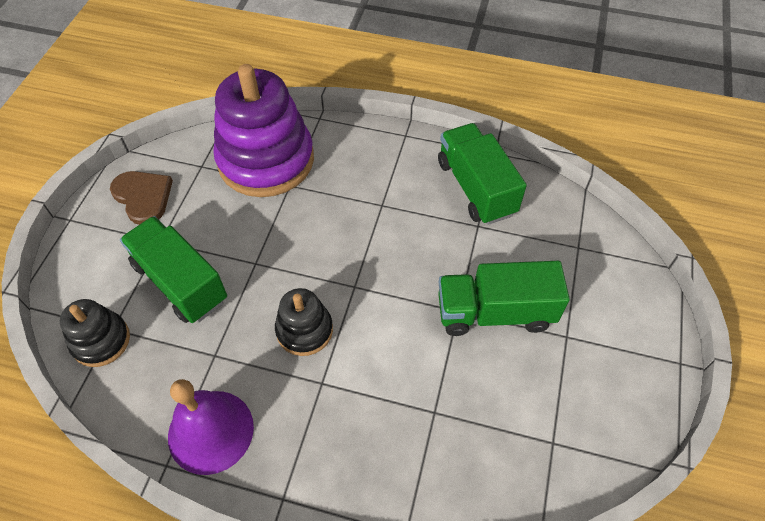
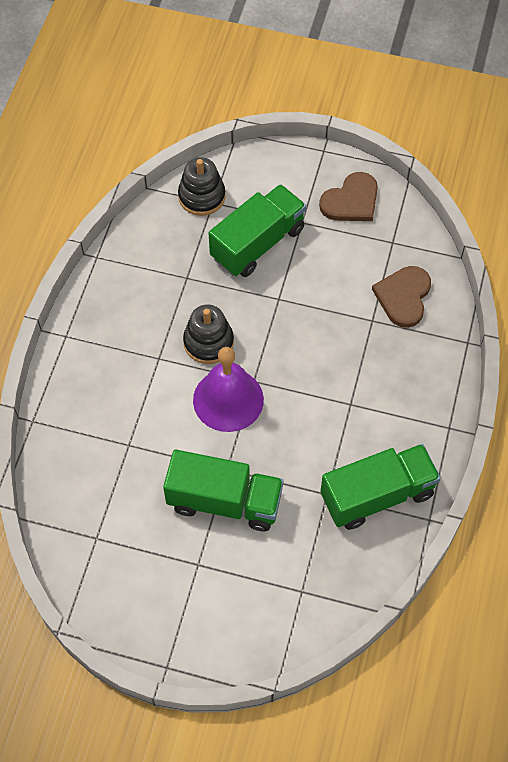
camera: 90 degrees right, 5 degrees up
(210, 431) = (121, 282): purple bell -> purple bell (228, 399)
(266, 160) = (403, 297): purple stacking toy -> brown heart
(495, 312) = (224, 501): green truck -> green truck turned 105 degrees clockwise

